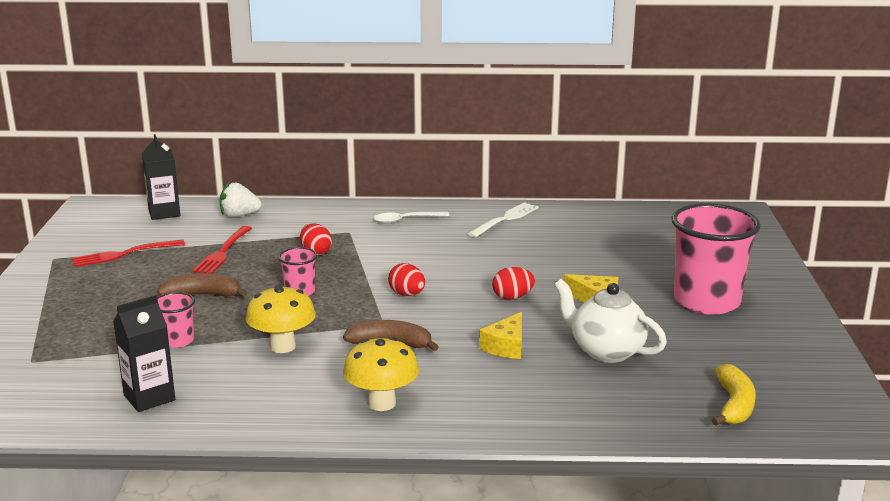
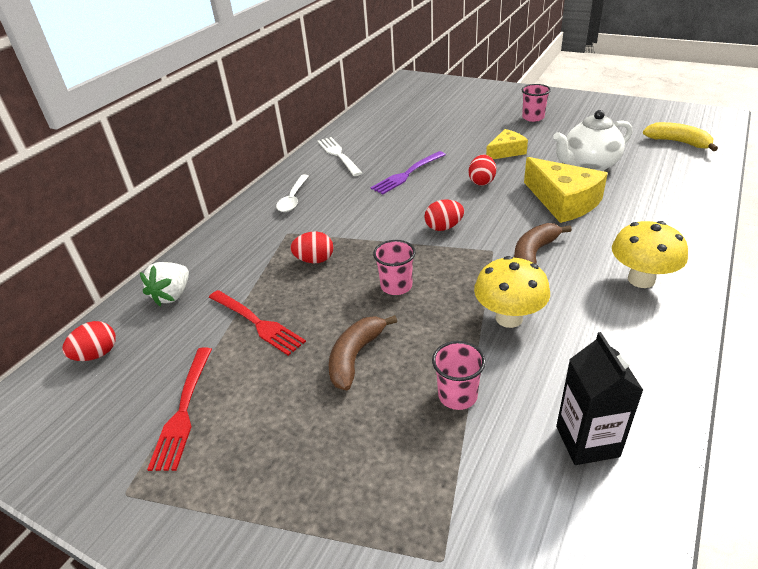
camera: 60 degrees left, 15 degrees up
(164, 213) = (97, 354): black carton -> red egg
(495, 258) = (407, 174): none -> purple fork
(506, 346) = (563, 201): yellow cheese -> yellow cheese, size x1.68
(706, 301) = (533, 117): pink cup -> pink cup, size x0.47

